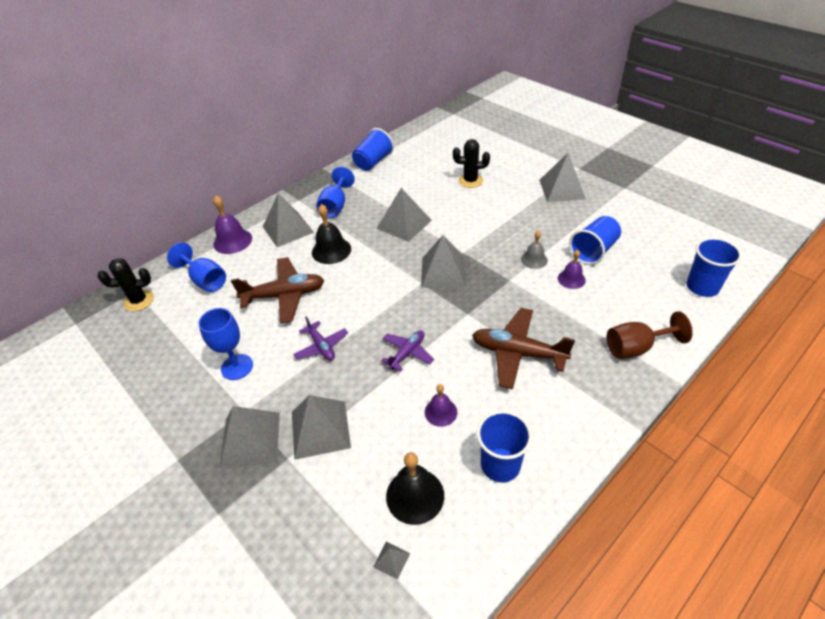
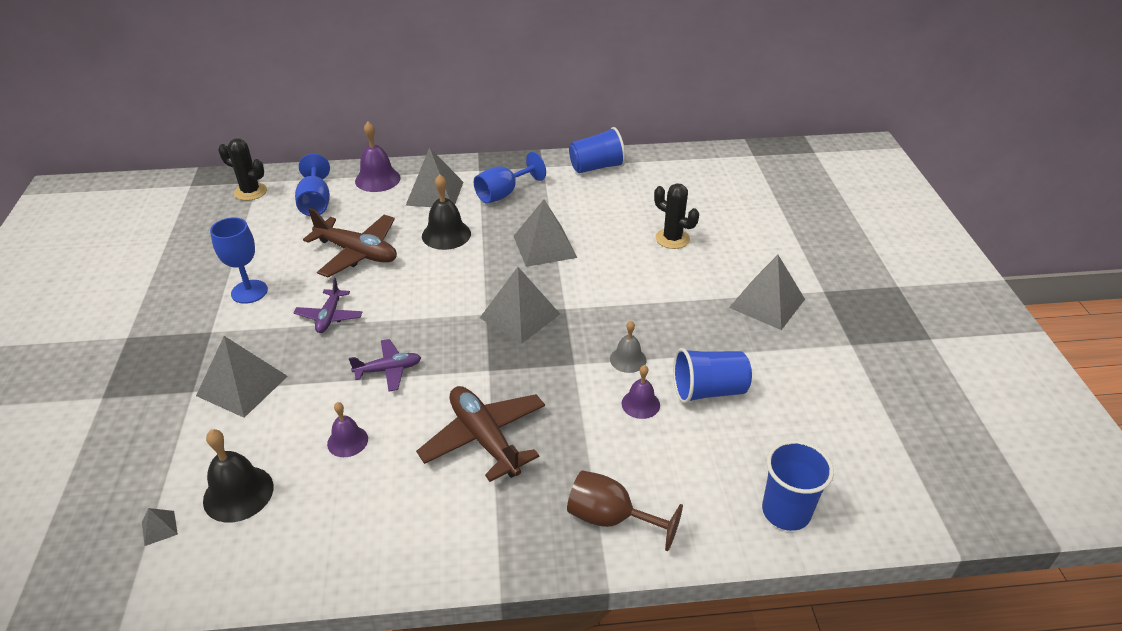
camera: 35 degrees right, 5 degrees down
(250, 439) = (187, 357): grey pyramid -> none
(500, 465) = (334, 524): blue cup -> none

